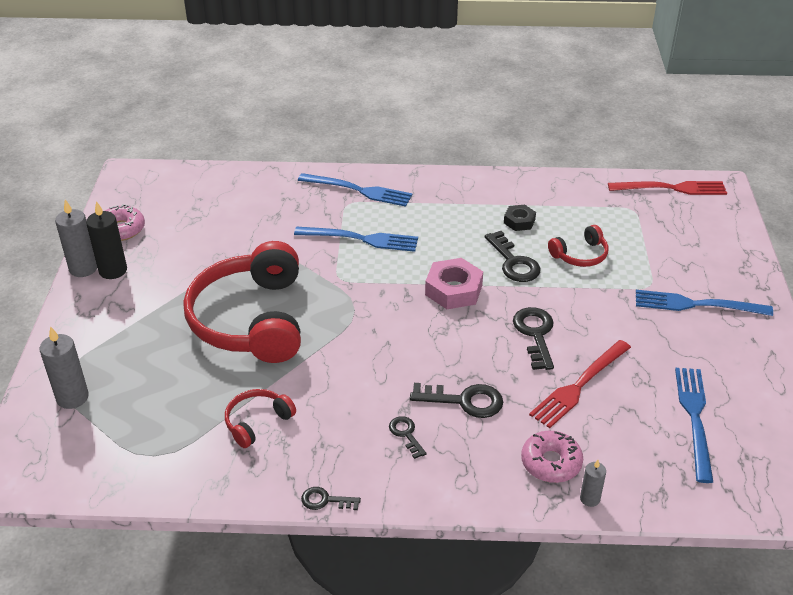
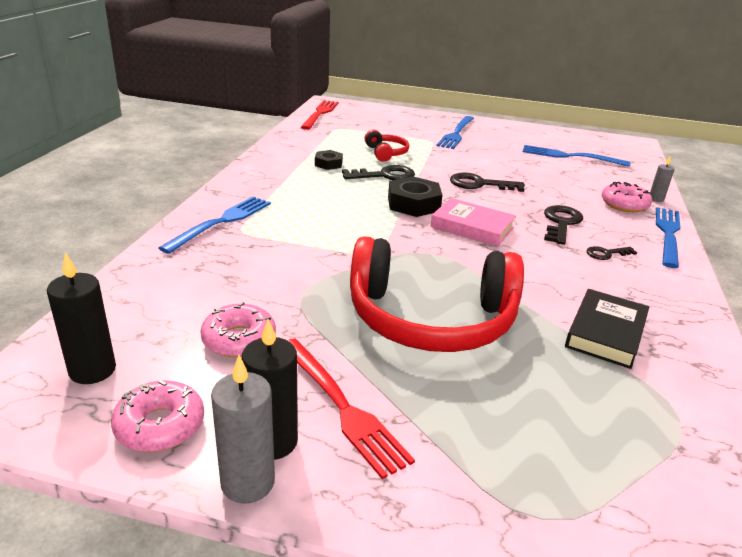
camera: 80 degrees left, 10 degrees down
(72, 397) = (583, 506): grey candle -> none
(162, 193) = (92, 370): none -> black candle
(203, 237) = (239, 339): none -> pink donut
(257, 422) = (605, 333): red headphones -> black book
(325, 500) = (703, 305): black key -> none
(362, 239) = (312, 233): blue fork -> blue fork (667, 233)
(420, 333) = (472, 227): none -> pink book
(453, 290) = (413, 204): pink nut -> black nut
(578, 386) = (541, 181): red fork -> red fork (343, 408)

